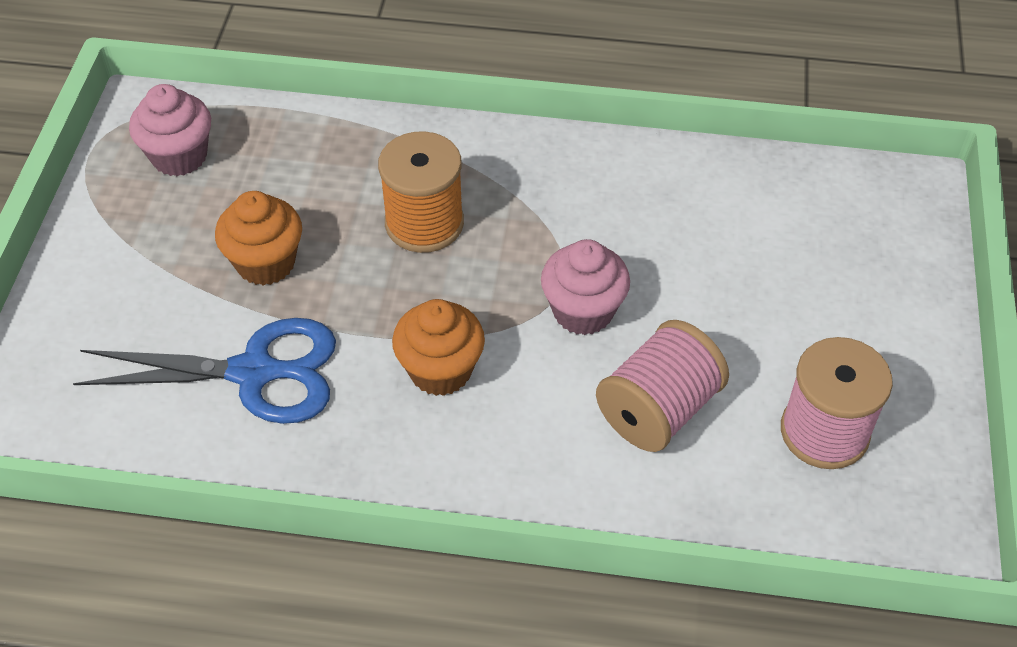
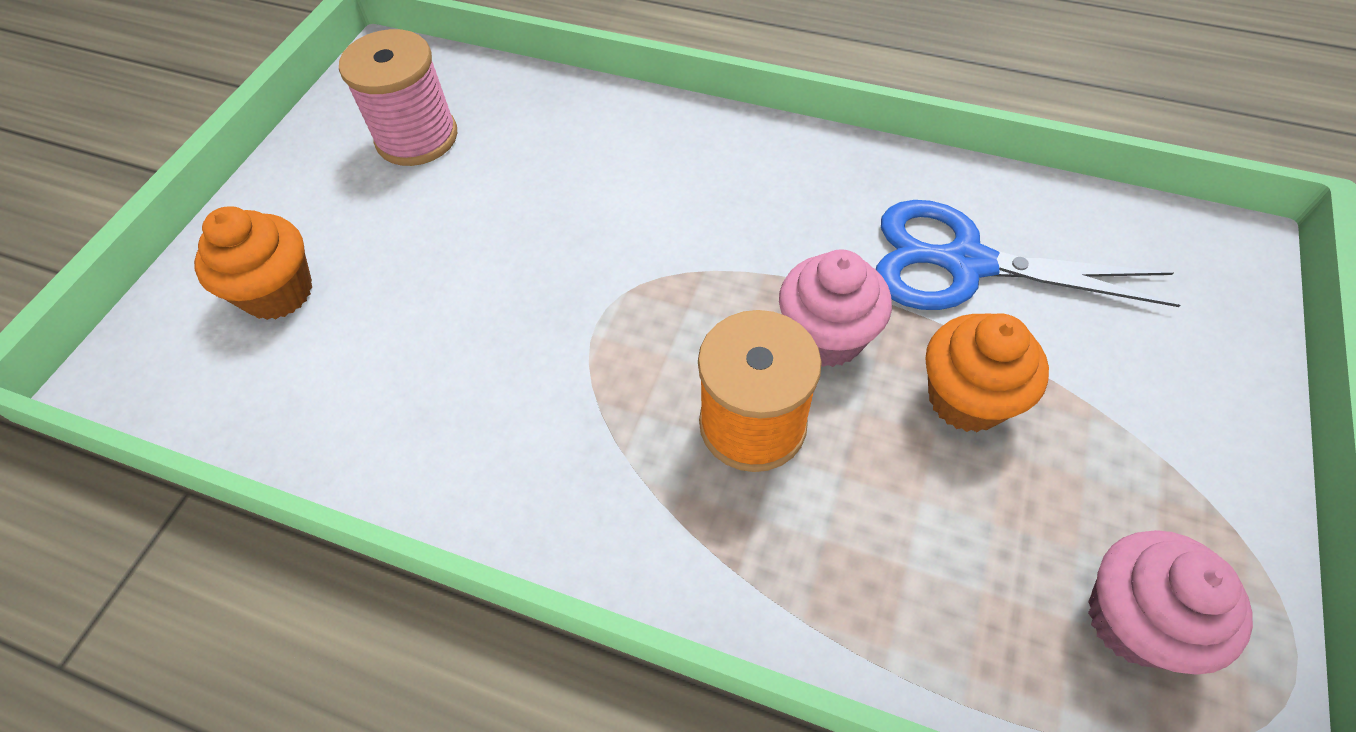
camera: 165 degrees left, 5 degrees up
(440, 370) = (760, 238): orange cupcake -> orange cupcake (278, 292)
(583, 311) = (590, 277): pink cupcake -> pink cupcake (826, 337)
(658, 409) = (555, 174): pink spool -> none

